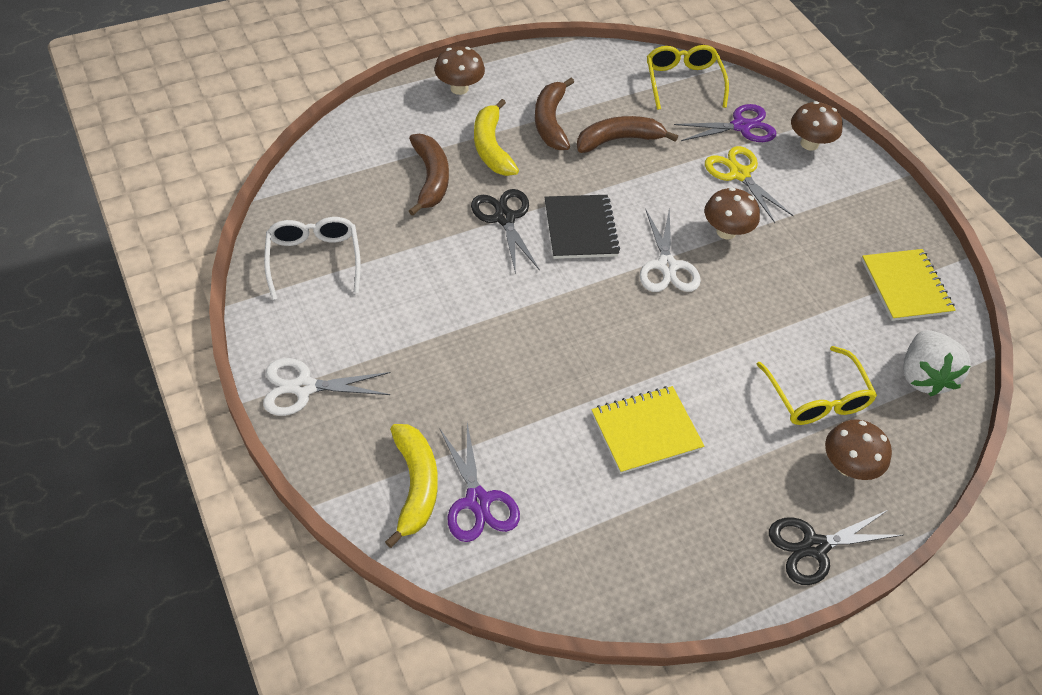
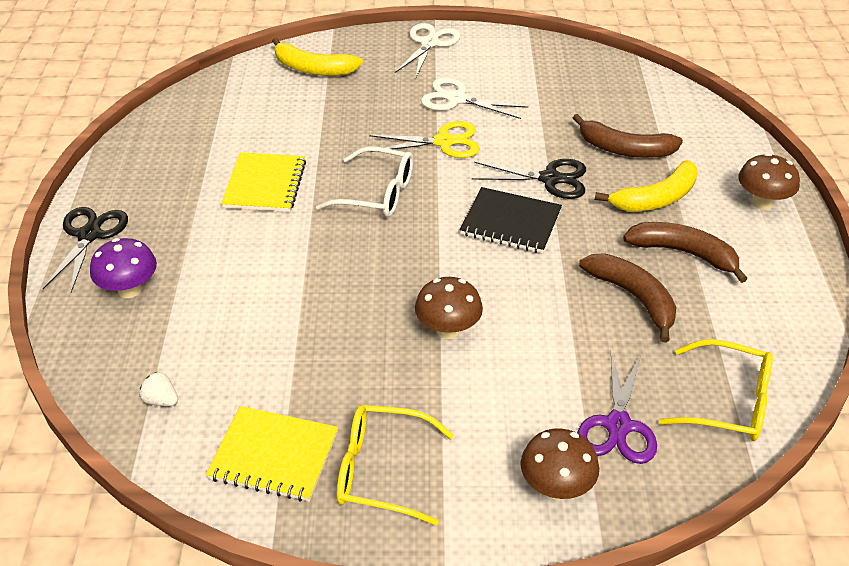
camera: 120 degrees right, 10 degrees down
(314, 260) = (553, 70): white glasses -> white glasses (377, 194)
(477, 501) = (278, 90): purple scissors -> none
(491, 147) = (656, 198): yellow banana -> yellow banana turned 135 degrees clockwise
(618, 140) = (633, 297): brown banana -> brown banana turned 45 degrees counterclockwise
(667, 266) = (428, 264): white scissors -> white scissors (457, 99)
(739, 174) = (531, 383): yellow scissors -> yellow scissors (444, 142)
(816, 398) = (207, 303): yellow glasses -> yellow glasses (382, 471)
(847, 466) = (129, 290): brown mushroom -> purple mushroom
(923, 376) = (161, 400): white strawberry -> white strawberry, size x0.46

